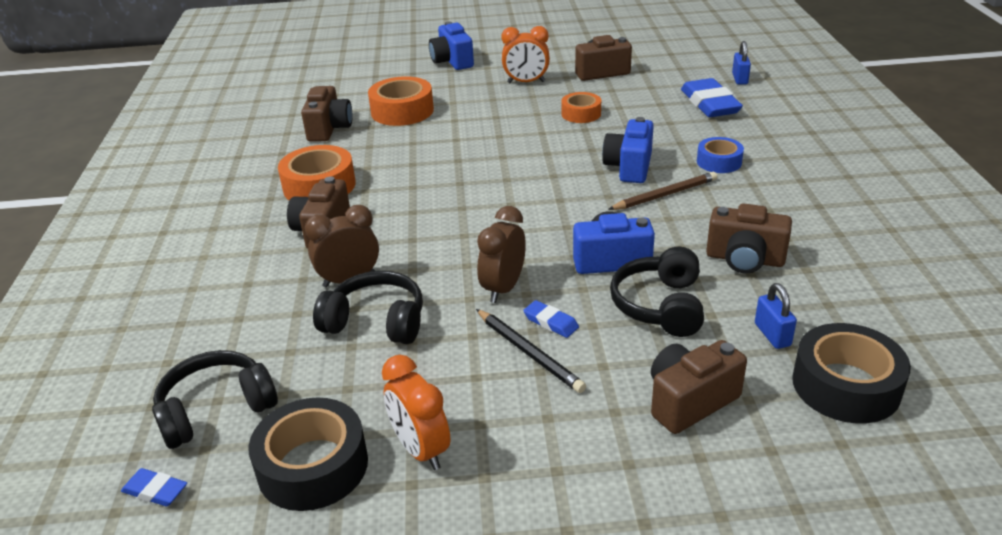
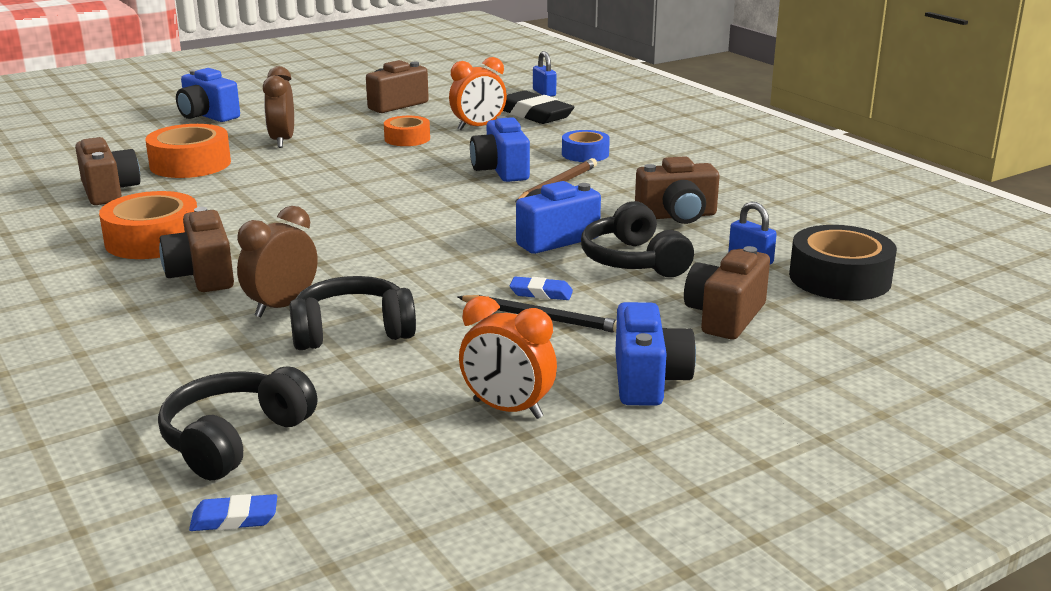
camera: 30 degrees left, 10 degrees down
(313, 466) = (404, 450): black tape -> none
(503, 288) = (466, 279): brown clock -> brown clock (282, 141)
(526, 82) = (317, 122): orange clock -> orange clock (478, 127)
(559, 457) = (648, 380): none -> blue camera
(710, 103) = (533, 114): blue eraser -> black eraser

